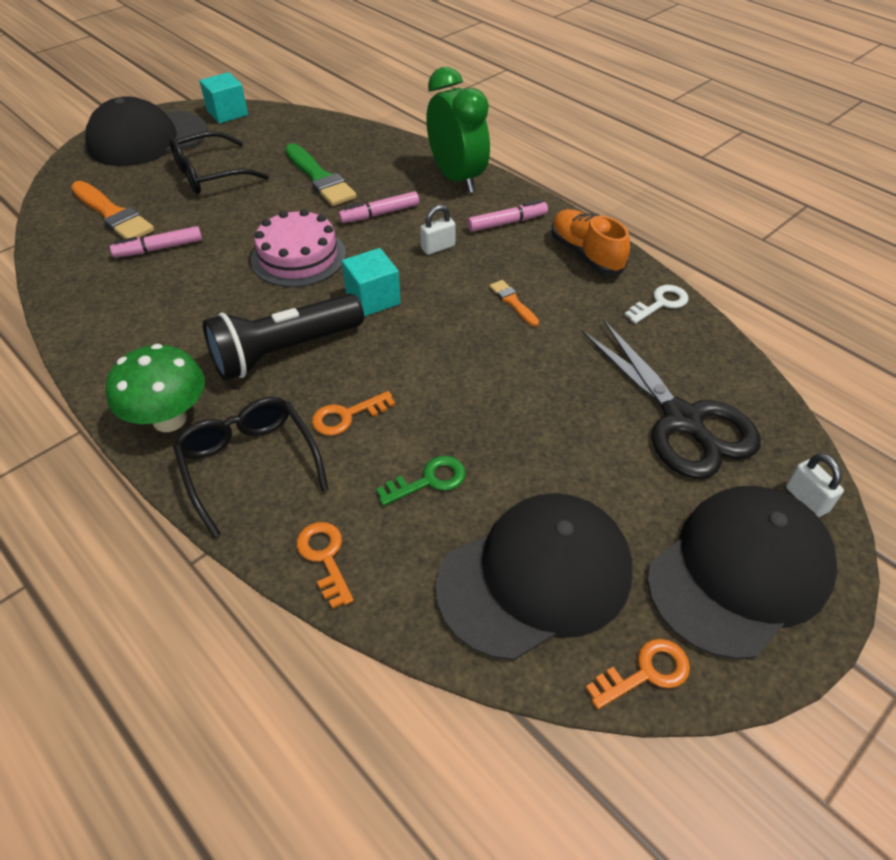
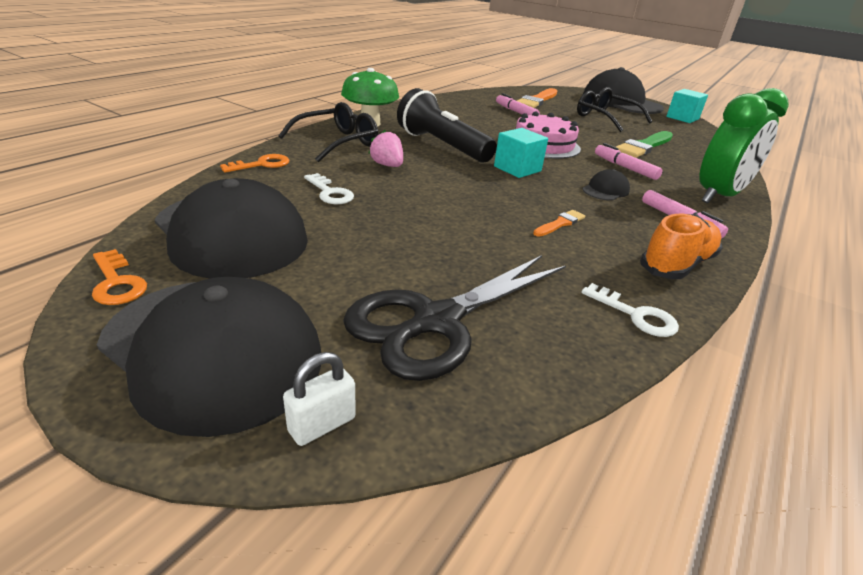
camera: 75 degrees right, 15 degrees down
(347, 416) = (387, 165): orange key -> pink strawberry
(429, 480) = (330, 193): green key -> white key
(438, 247) = (605, 190): white padlock -> black cap

